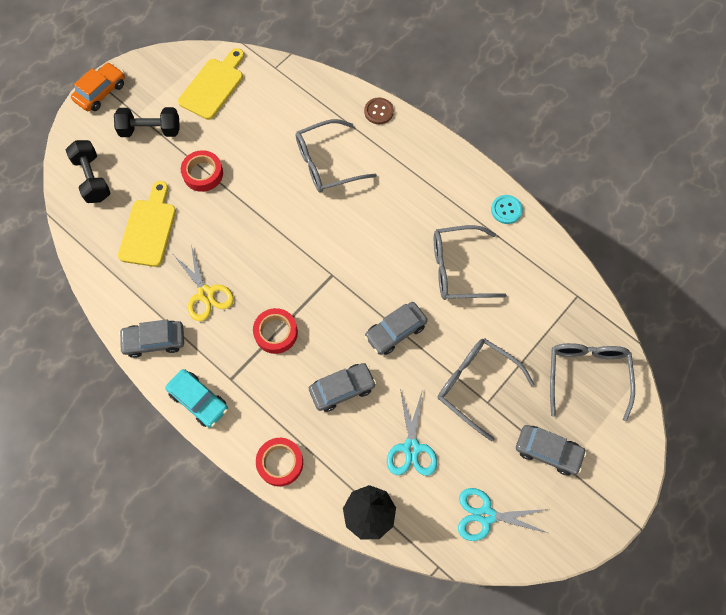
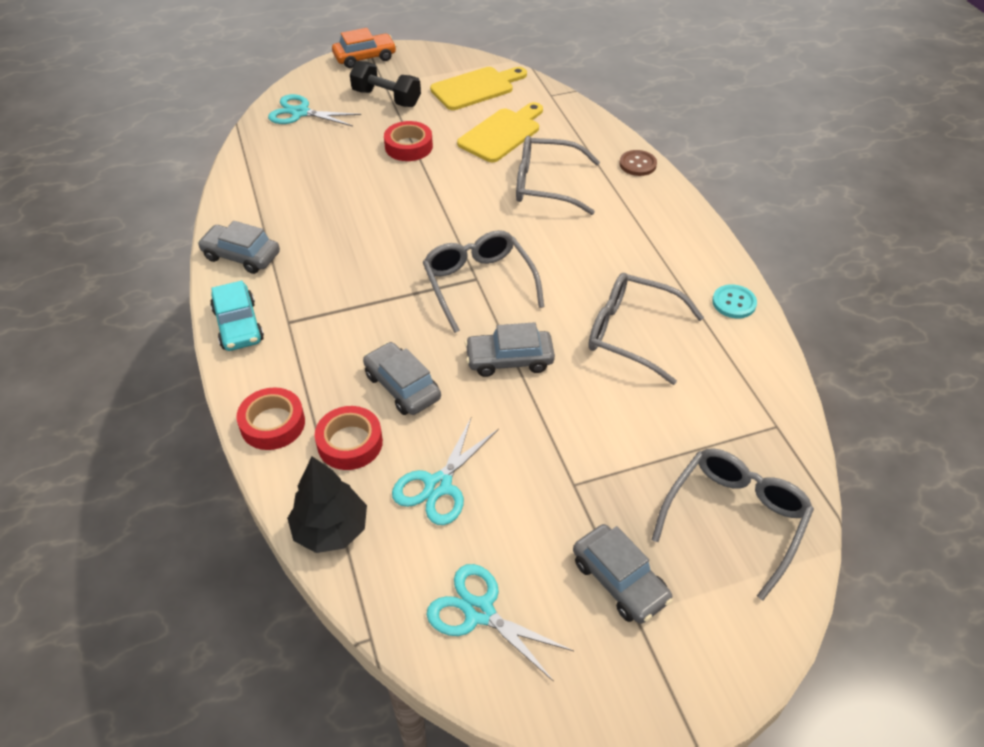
camera: 30 degrees right, 20 degrees down
(92, 178) = (300, 113): black dumbbell -> turquoise scissors
(149, 228) = (318, 167): yellow cutting board -> yellow cutting board (502, 133)
(205, 294) = (327, 239): yellow scissors -> none
(276, 333) = (371, 302): red tape -> red tape (350, 443)
(342, 389) = (402, 386): grey car -> grey car turned 135 degrees counterclockwise
(477, 386) = (571, 460): grey glasses -> grey glasses (479, 285)

